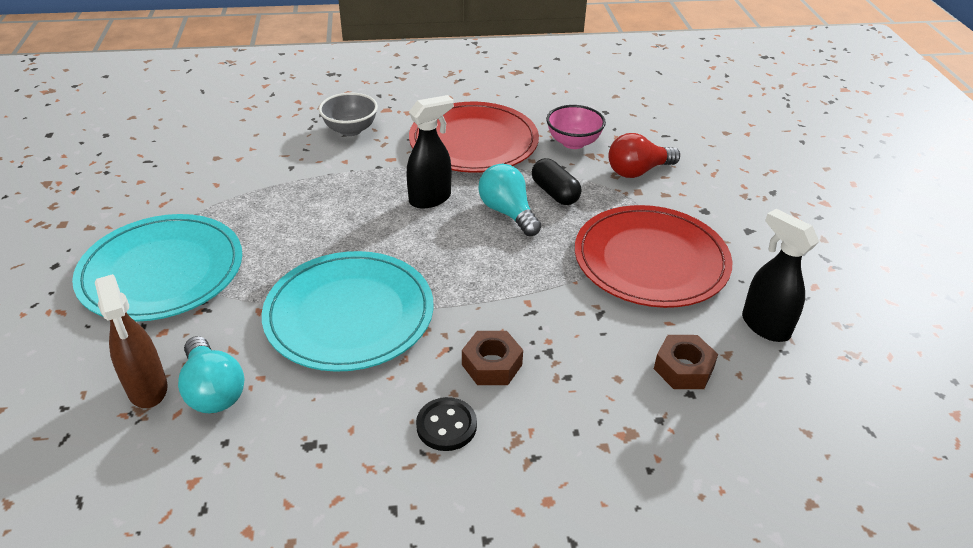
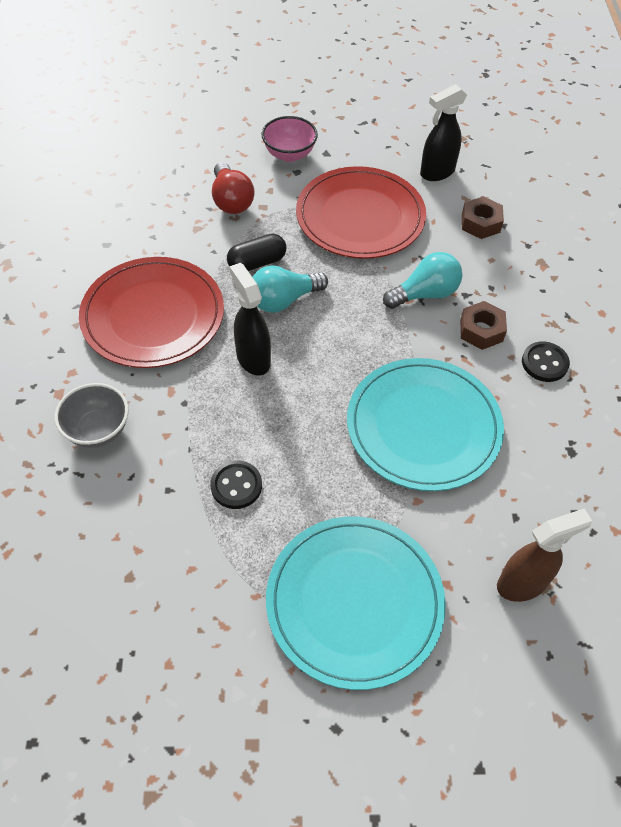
camera: 85 degrees left, 15 degrees up
(213, 390) = (520, 528): turquoise light bulb -> turquoise light bulb (425, 294)
(290, 200) = (236, 486): none -> black button
(573, 142) = (172, 237): pink bowl -> pink bowl (289, 154)

